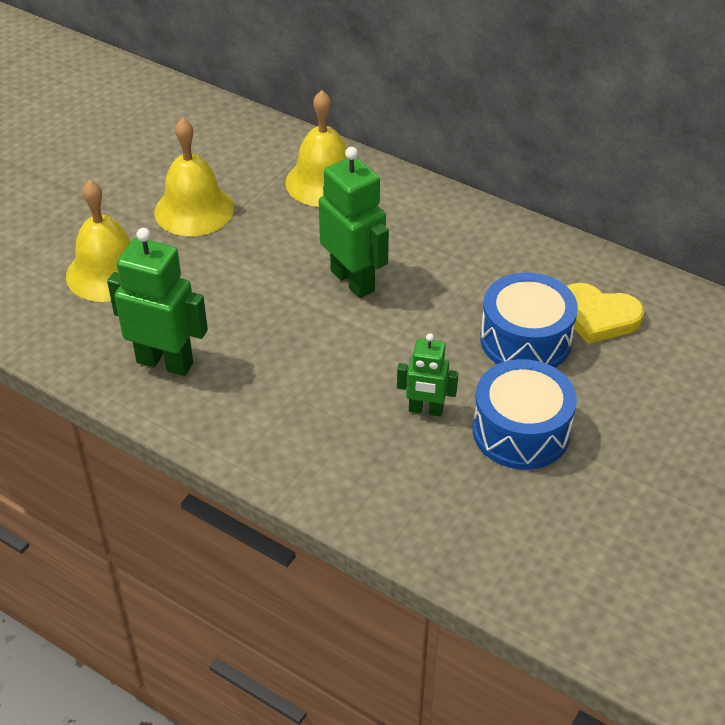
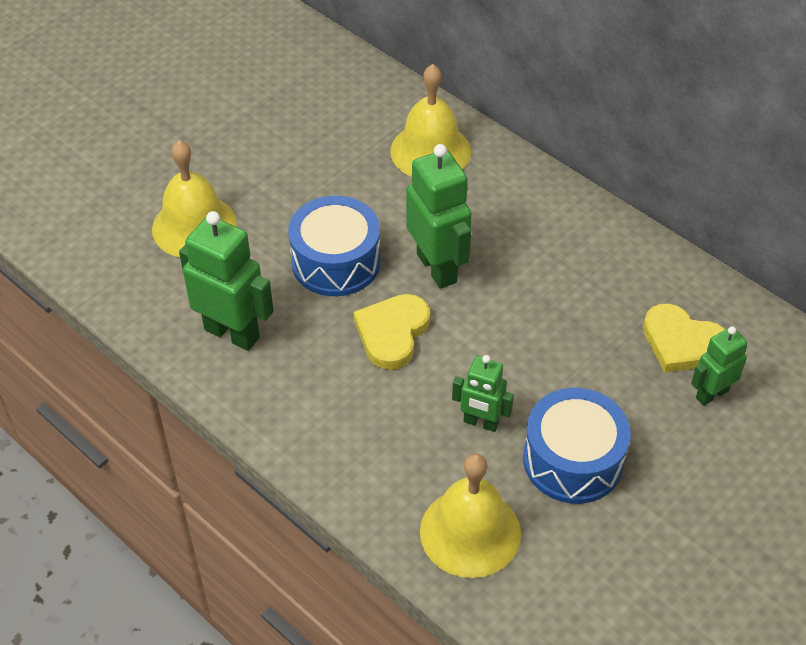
camera: 10 degrees right, 5 degrees up
(194, 210) = (292, 167): yellow bell -> yellow bell (470, 532)
(322, 342) = (392, 333): none -> yellow heart
(525, 340) = (600, 359): blue drum -> blue drum (336, 262)
(635, 356) = (711, 394): none -> green robot

